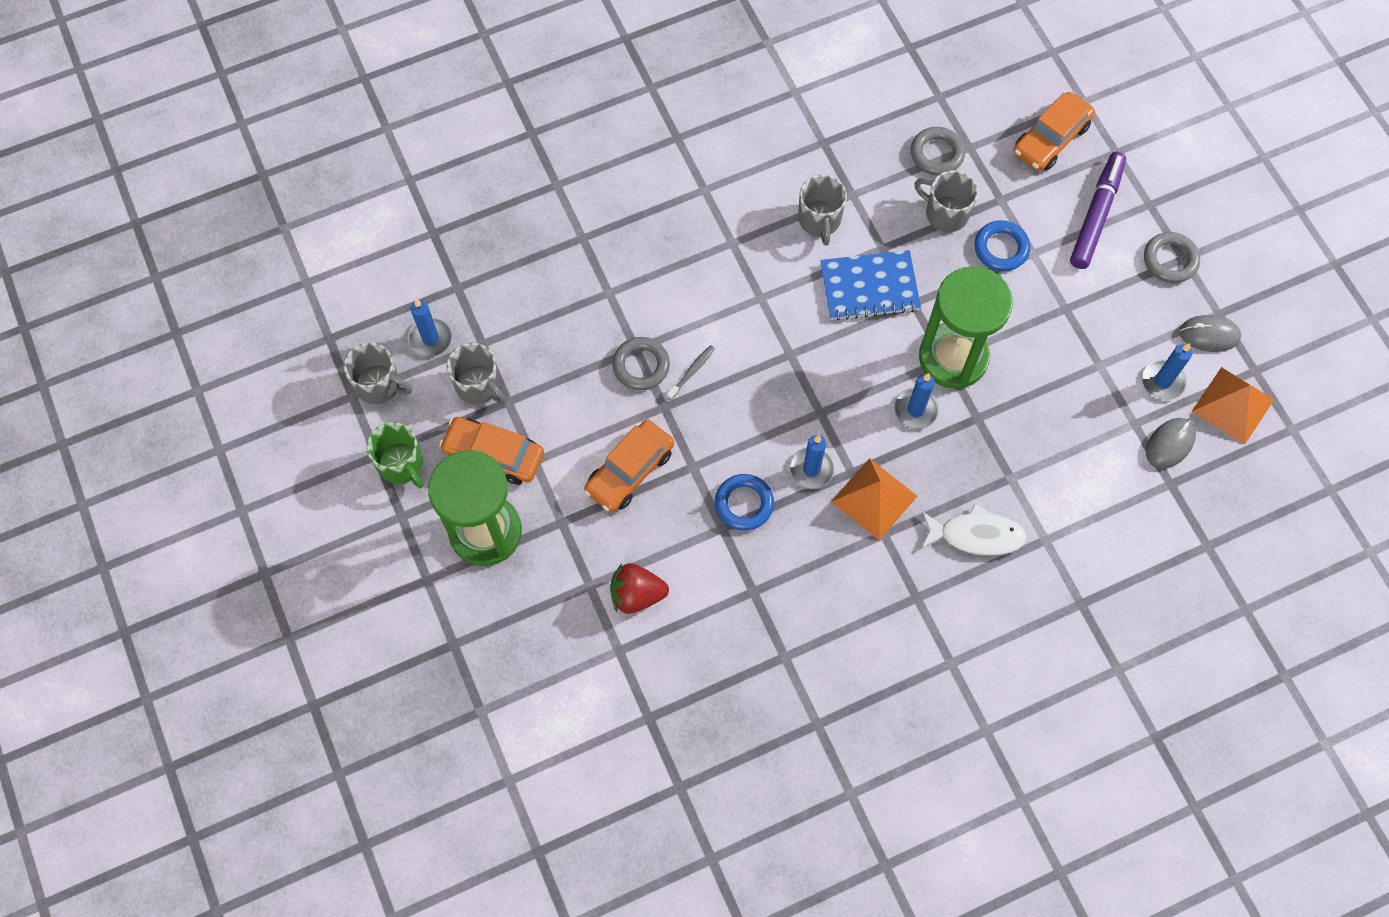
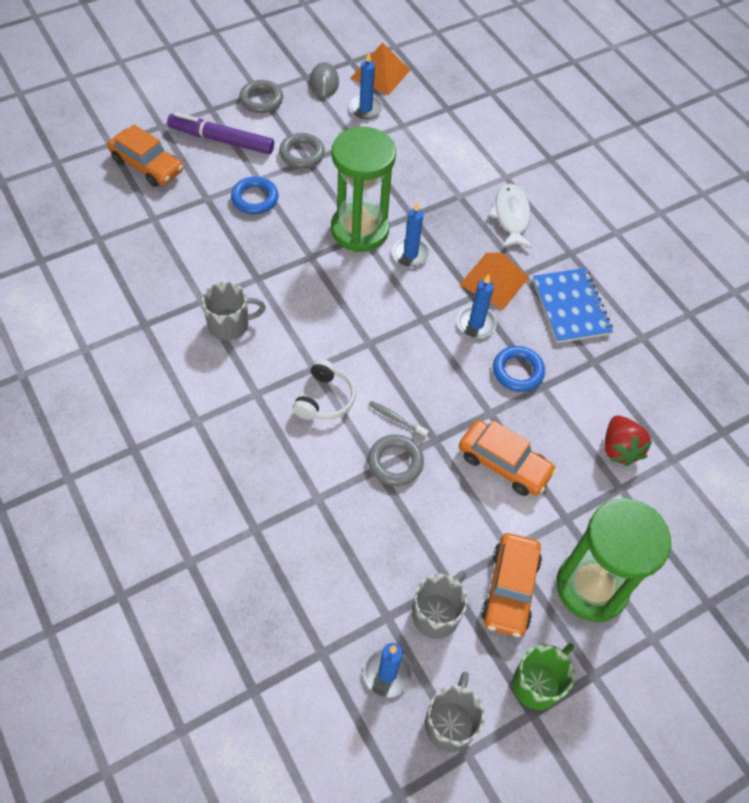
camera: 100 degrees left, 10 degrees down
(721, 305) = (324, 399): none -> white headphones
(869, 287) = (297, 287): blue notebook -> blue notebook (571, 307)
(936, 154) = (160, 240): grey ring -> grey ring (302, 154)
(945, 213) = (221, 234): grey mug -> none
(1170, 444) = (416, 107): grey mouse -> none

